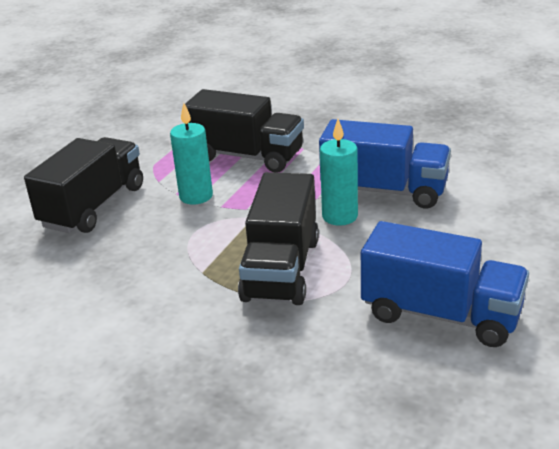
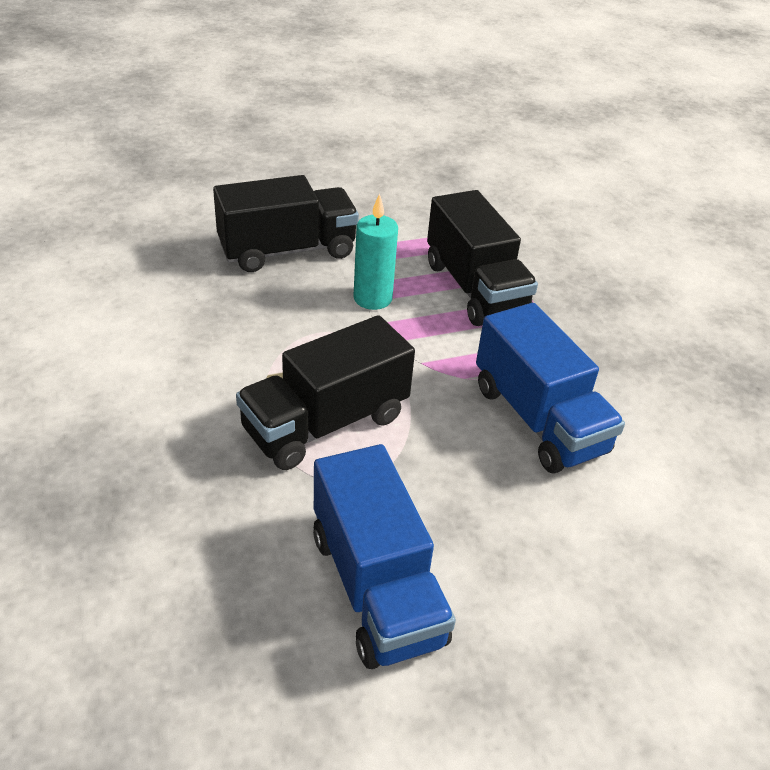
camera: 40 degrees right, 10 degrees up
(340, 216) = (454, 413): turquoise candle -> none

